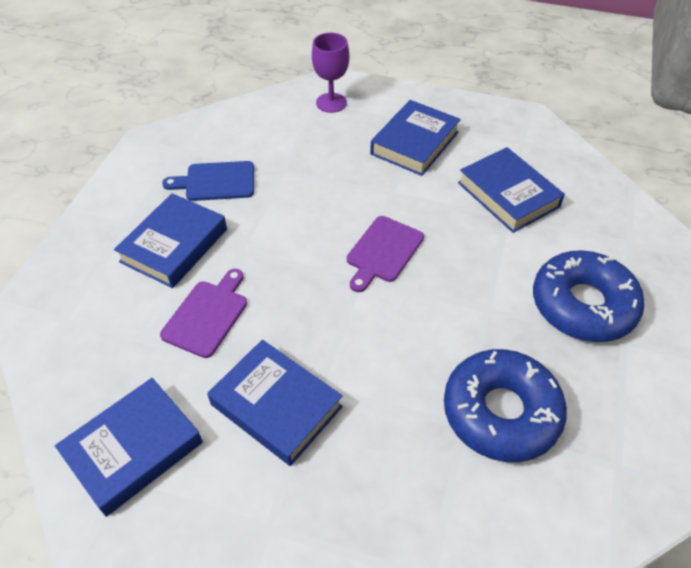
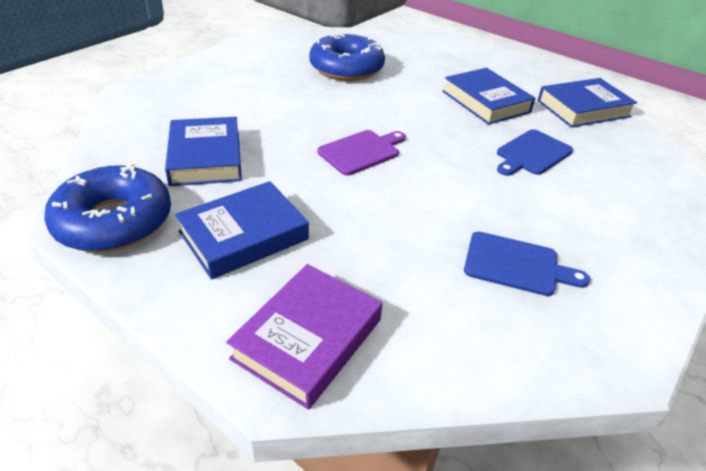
camera: 160 degrees left, 10 degrees down
(174, 245) = (566, 211): blue book -> none
(207, 315) = (532, 154): purple cutting board -> blue cutting board
(331, 103) = (308, 339): purple goblet -> purple book
(583, 305) = (241, 87): blue donut -> blue donut (114, 221)

